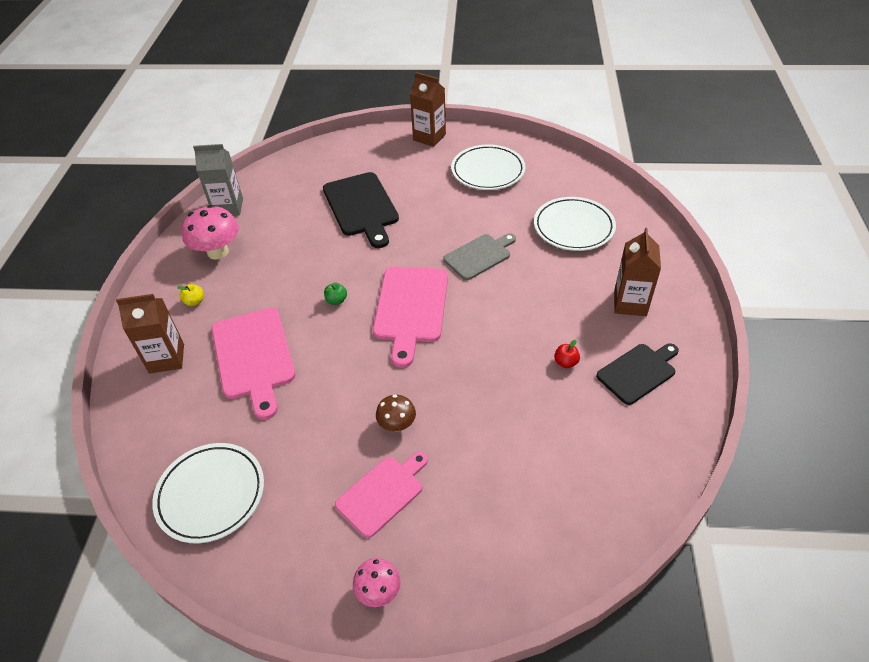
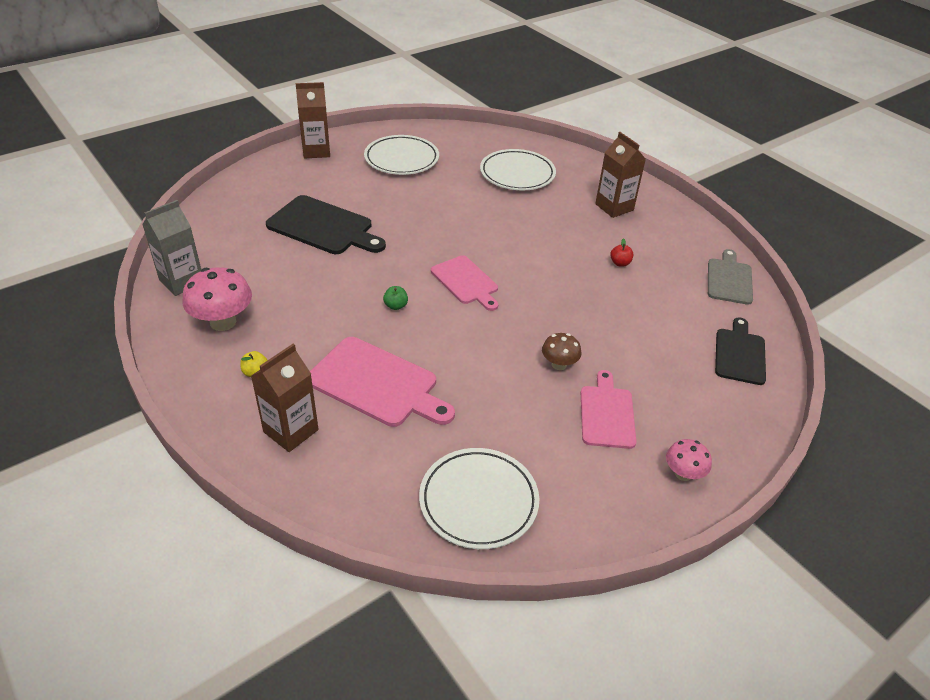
camera: 45 degrees left, 5 degrees down
(411, 308) = (466, 282): pink cutting board -> pink cutting board, size x0.65
(479, 256) = (472, 222): grey cutting board -> grey cutting board (729, 279)
(638, 372) = (669, 246): black cutting board -> black cutting board (740, 354)

